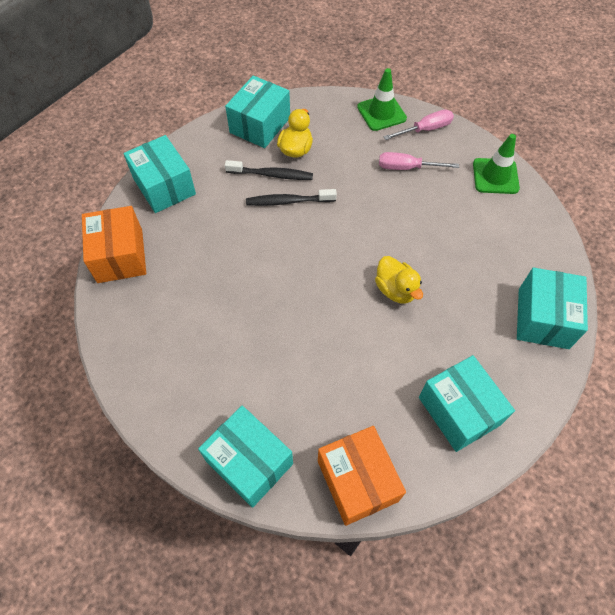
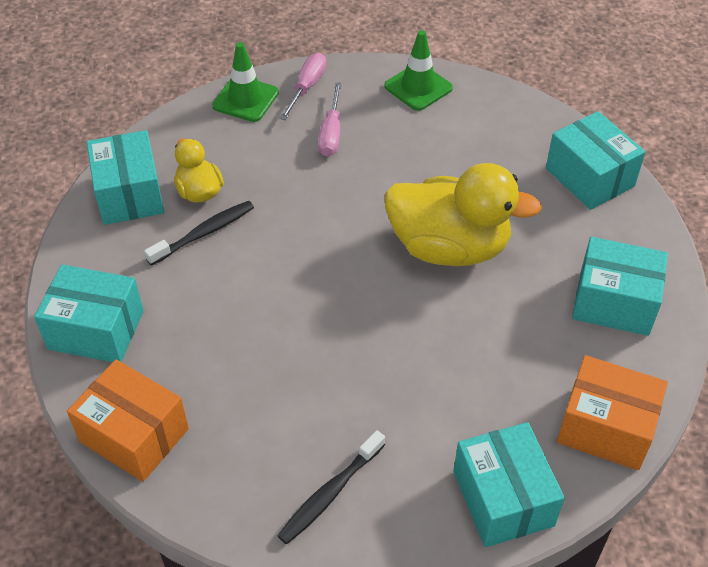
camera: 45 degrees left, 10 degrees down
(249, 462) = (503, 498): turquoise box -> turquoise box turned 75 degrees clockwise
(288, 201) = (253, 246): black toothbrush -> black toothbrush (329, 493)
(395, 290) = (449, 247): yellow duck -> yellow duck, size x1.97
(407, 168) = (331, 133): pink screwdriver -> pink screwdriver turned 45 degrees counterclockwise

